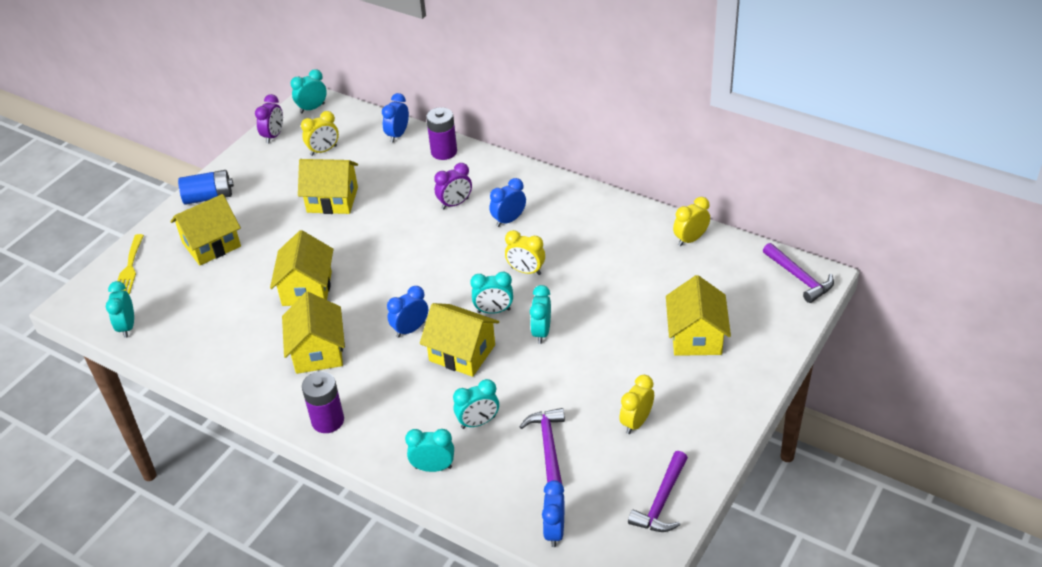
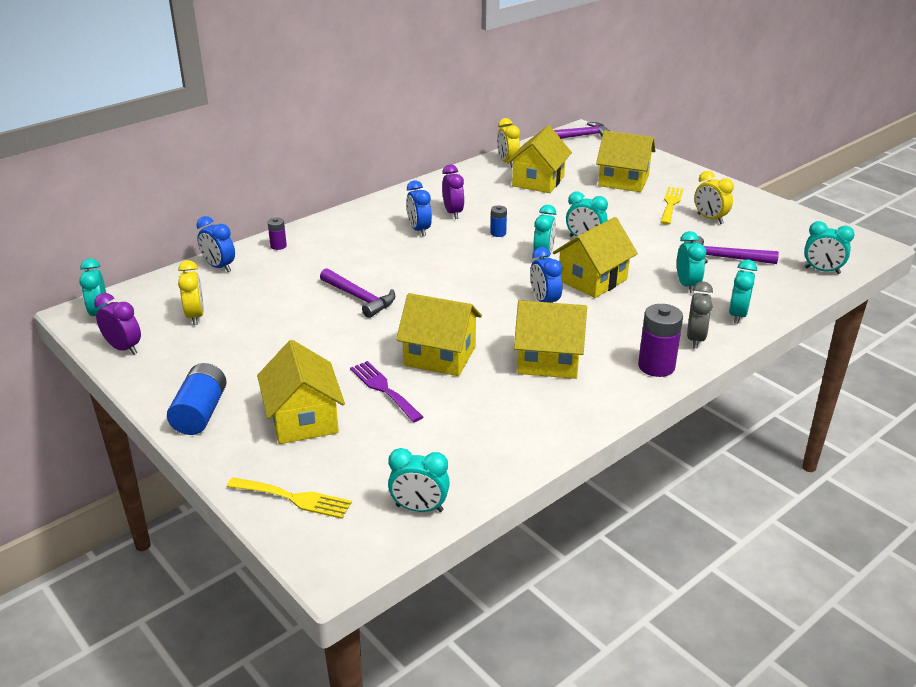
camera: 75 degrees left, 10 degrees down
(255, 272) = (384, 389): none -> purple fork
(332, 200) = (295, 321): yellow house -> yellow house (538, 181)
(380, 441) = (695, 339): none -> grey clock
(444, 152) = (278, 246): purple battery -> purple battery, size x0.53
(455, 204) = (370, 252): purple clock -> purple clock (453, 213)
(526, 271) = (498, 233): yellow clock -> blue battery
(554, 531) = (822, 270): blue clock -> turquoise clock
(657, 384) = (671, 204): none -> yellow fork
(661, 502) = (797, 224): purple hammer -> purple hammer (360, 298)

